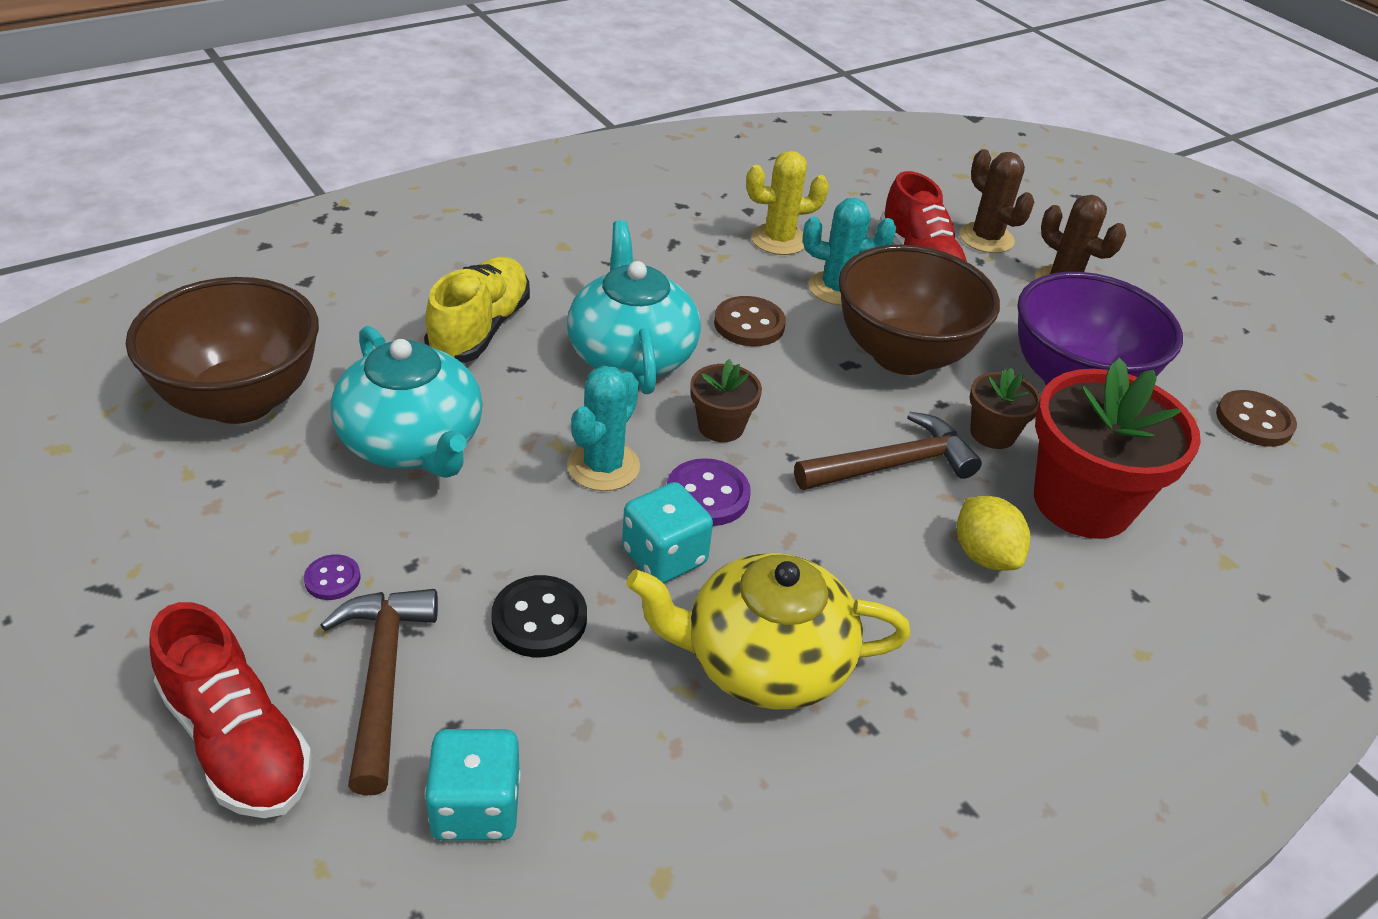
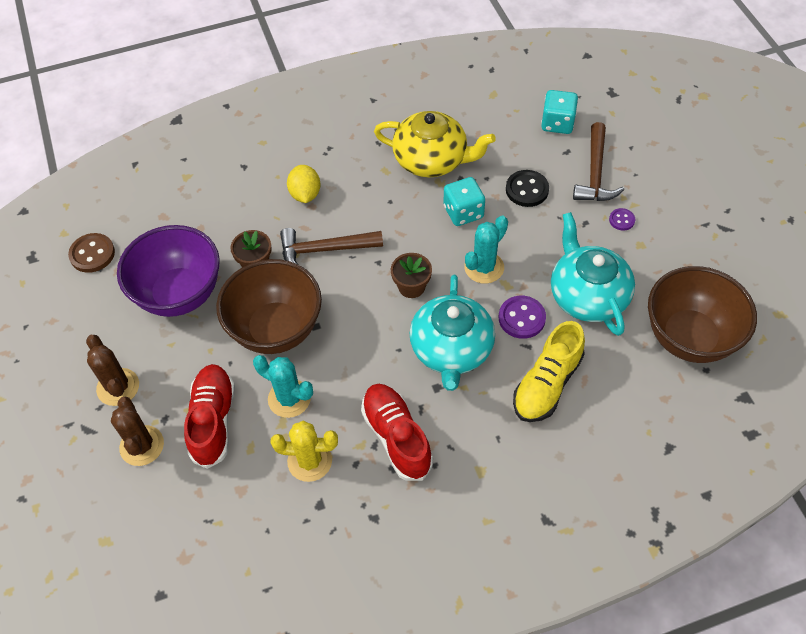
camera: 160 degrees left, 15 degrees up
(237, 741) = (650, 157): red shoe -> red shoe (396, 437)
(707, 495) = (432, 243): purple button -> purple button (521, 318)
(749, 324) = (366, 369): brown button -> none
(1082, 502) = (235, 216): red flower pot -> none

